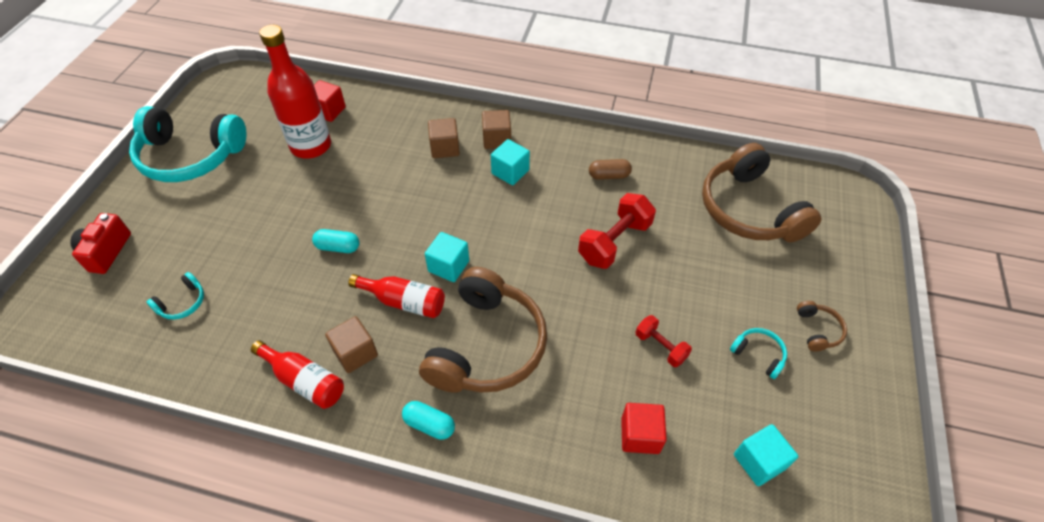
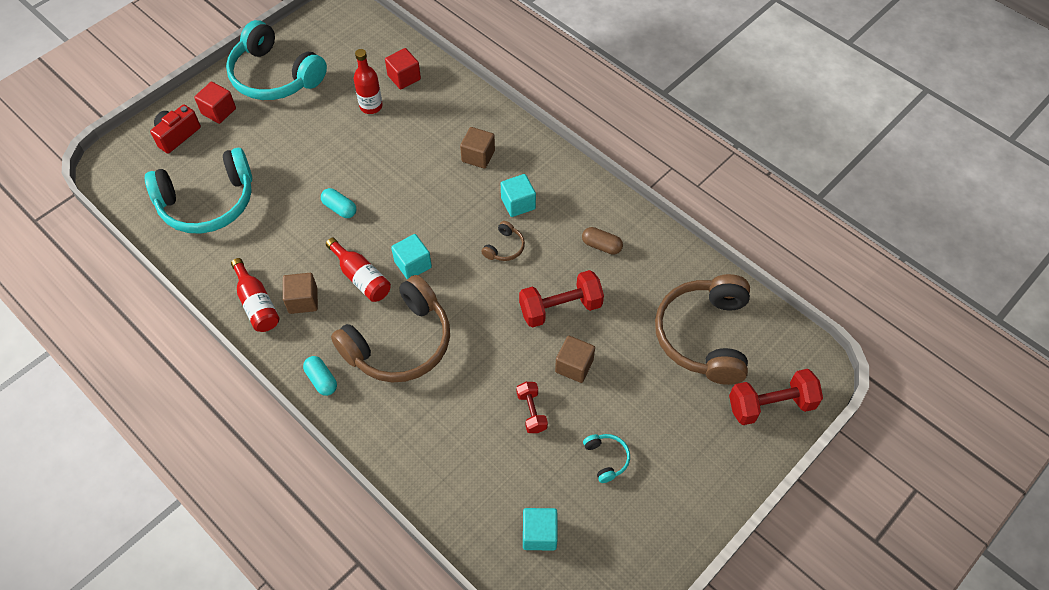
camera: 30 degrees right, 5 degrees up
(182, 303) = (208, 202): turquoise headphones -> turquoise headphones, size x2.44
(311, 146) = (371, 106): red bottle -> red bottle, size x0.60
(496, 139) = (528, 167): brown cube -> brown cube (574, 366)
(640, 435) = (465, 467): red cube -> red cube (219, 111)
(817, 330) = (674, 466): brown headphones -> brown headphones (504, 247)
(845, 240) = (771, 405): none -> red dumbbell

